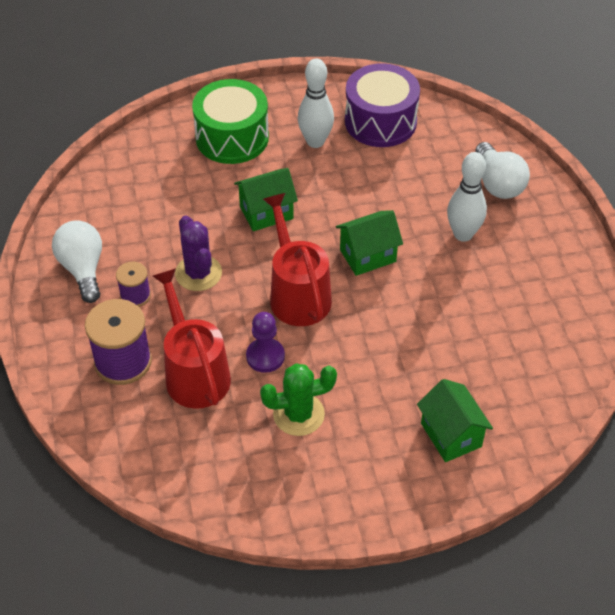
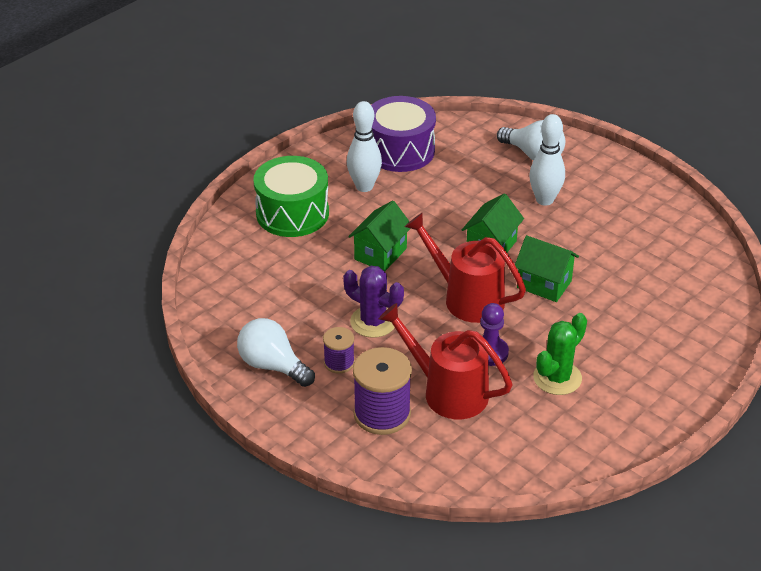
camera: 35 degrees left, 10 degrees down
(451, 435) = (676, 334): green house -> green house (544, 284)

